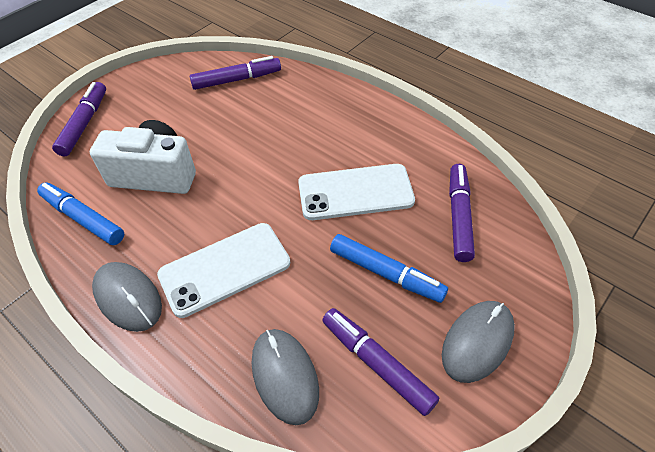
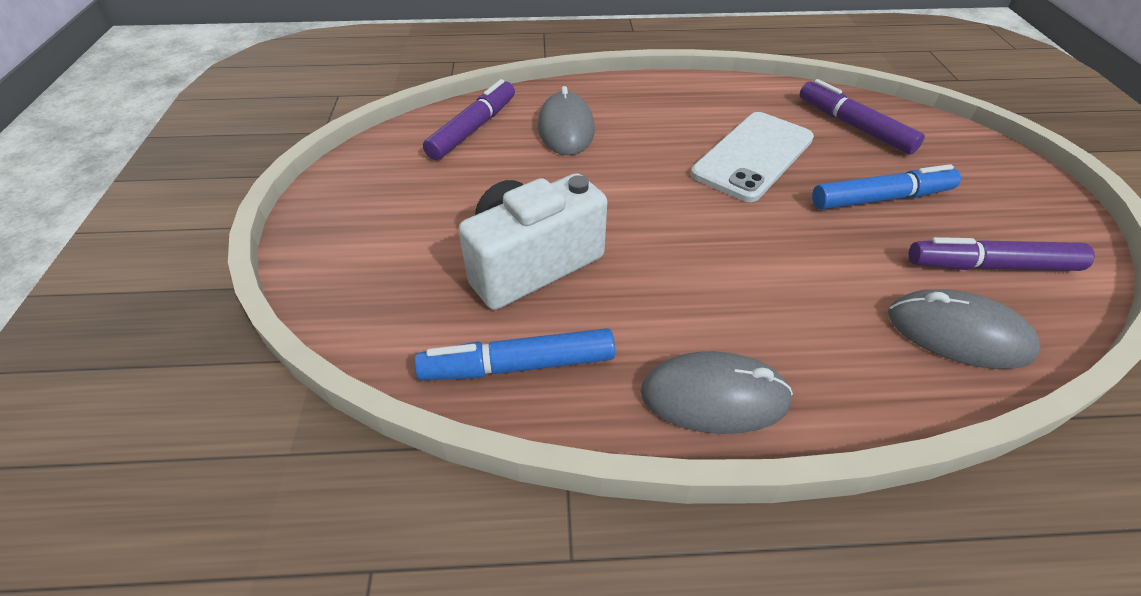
camera: 45 degrees left, 5 degrees down
(84, 124) = (337, 272): purple marker -> none
(225, 269) = (758, 293): white phone -> none
(477, 342) = (1012, 199): grey mouse -> grey mouse (566, 128)

